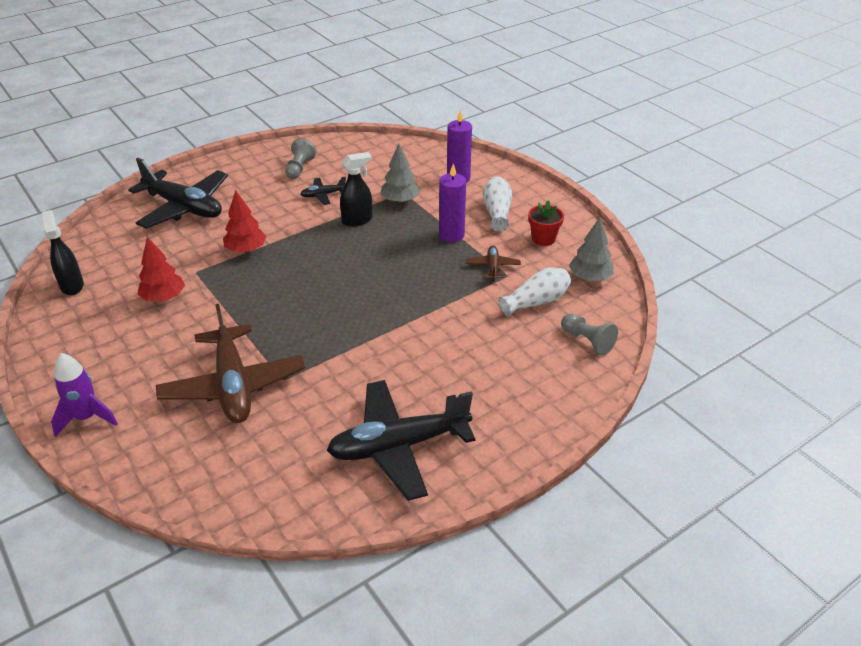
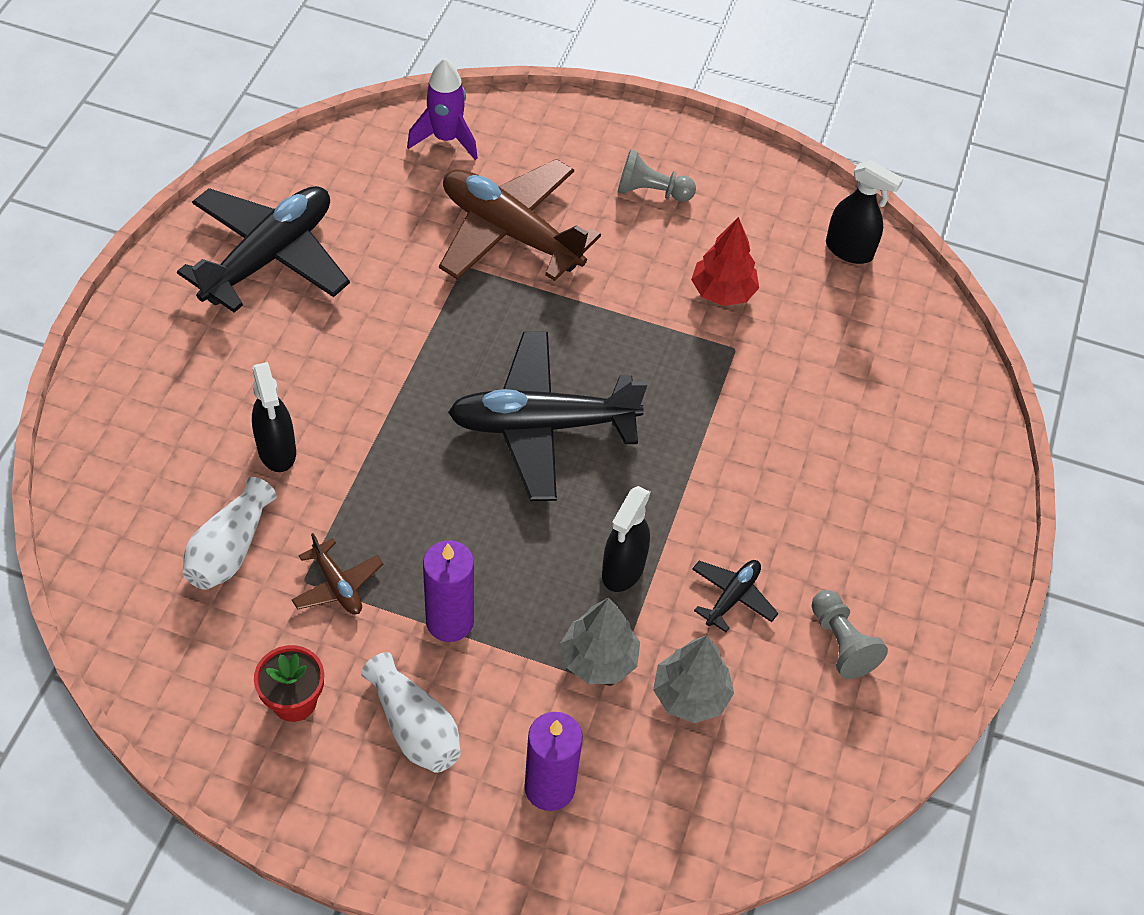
camera: 140 degrees right, 15 degrees up
(86, 418) = (615, 132): purple rocket -> purple rocket (446, 139)
(184, 207) = (898, 447): black plane -> black plane (542, 425)
(246, 250) = (716, 419): red tree -> none
(480, 333) = (277, 451): none -> black spray bottle
(587, 341) = (120, 514): grey pawn -> grey pawn (651, 191)
(590, 277) = (171, 647): grey tree -> grey tree (690, 695)

